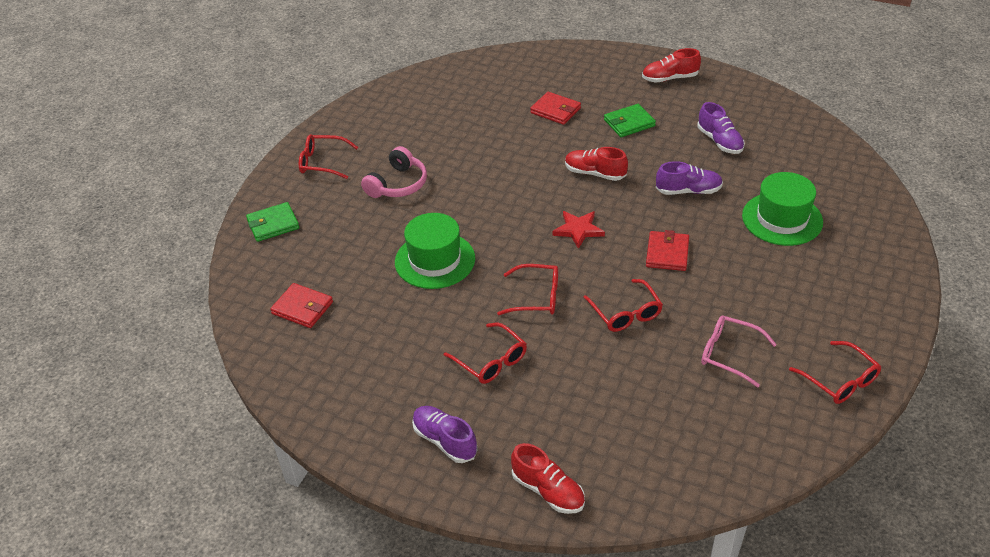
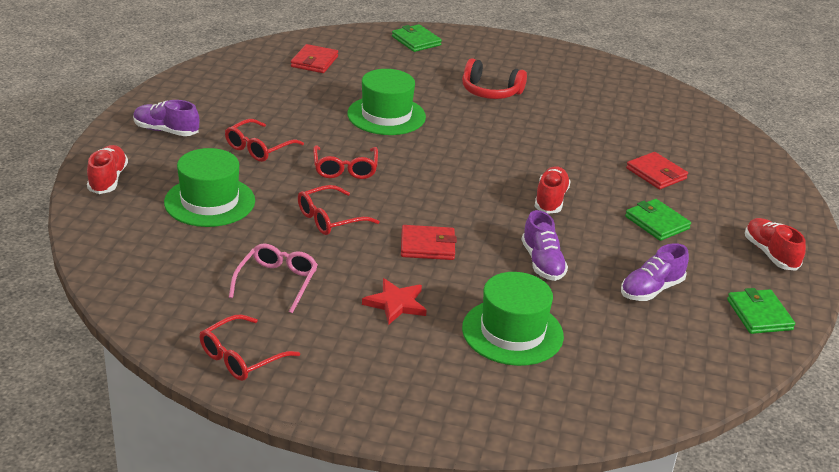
camera: 75 degrees right, 10 degrees down
(323, 162) = (509, 55): red glasses -> none
(398, 184) = (490, 92): pink headphones -> red headphones
(444, 441) = (166, 131): purple shoe -> purple shoe turned 105 degrees counterclockwise
(548, 491) = (108, 179): red shoe -> red shoe turned 150 degrees clockwise
(555, 110) = (656, 173): red wallet -> red wallet turned 60 degrees counterclockwise
(578, 230) = (451, 190): red star -> red star (396, 303)
(594, 401) = (209, 201): none -> green hat
(745, 98) = (759, 315): none -> green wallet

